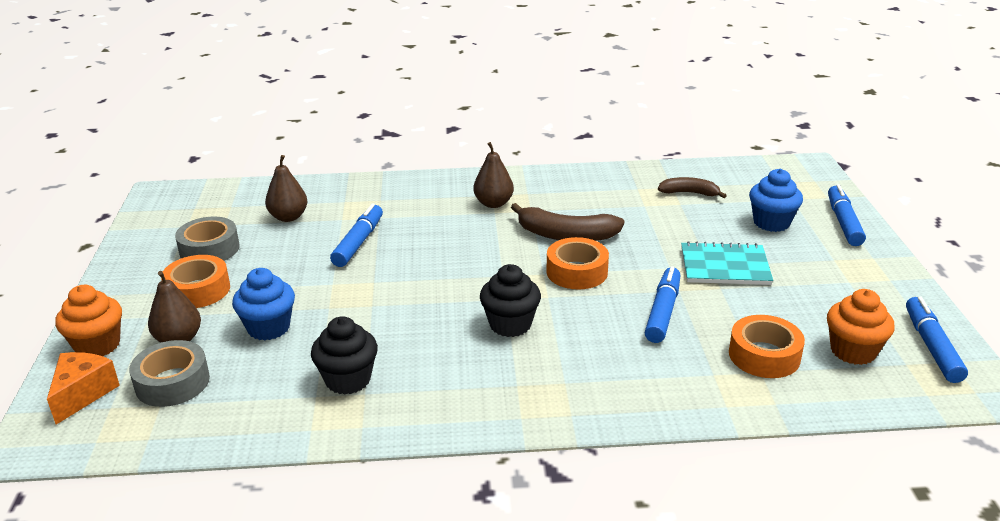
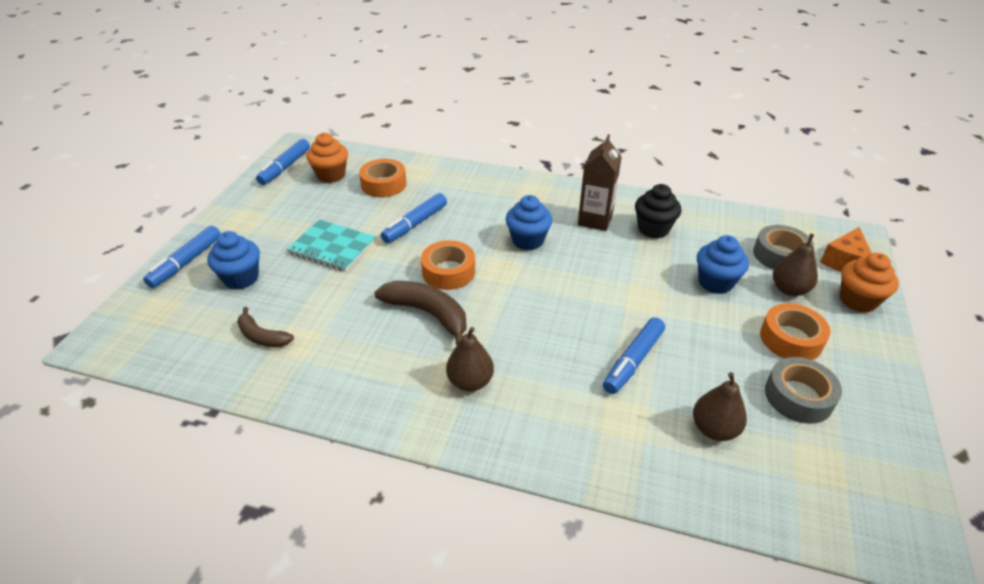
camera: 160 degrees left, 10 degrees up
(433, 374) = (595, 220): none -> brown carton
(510, 324) = (527, 240): black cupcake -> blue cupcake

